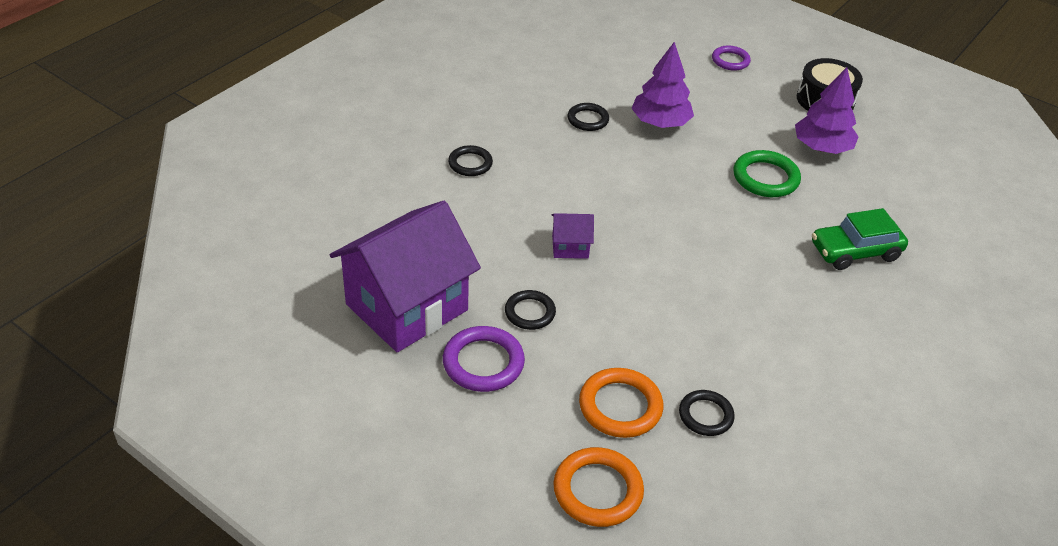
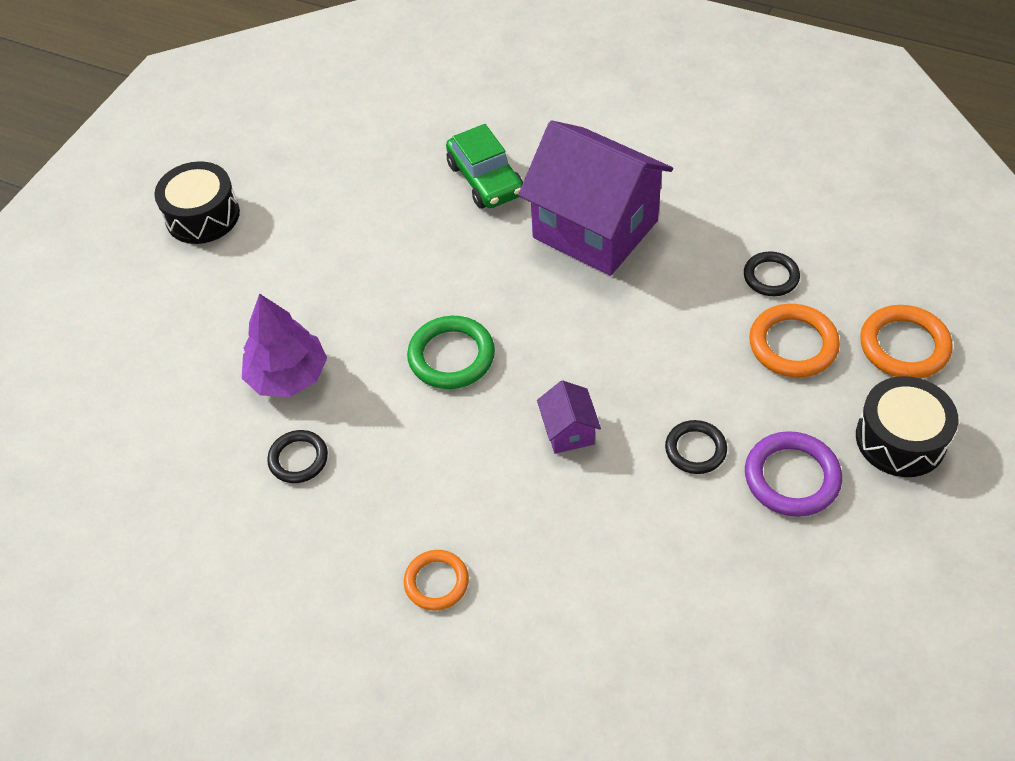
camera: 95 degrees left, 10 degrees up
(407, 307) = (741, 581): purple house -> purple house (595, 229)
(470, 163) = (436, 582): black ring -> orange ring
(495, 448) = (900, 439): none -> black drum
(730, 60) = (123, 317): purple ring -> none
(765, 178) = (378, 260): green ring -> green ring (451, 356)
(821, 147) = (304, 214): purple tree -> none

